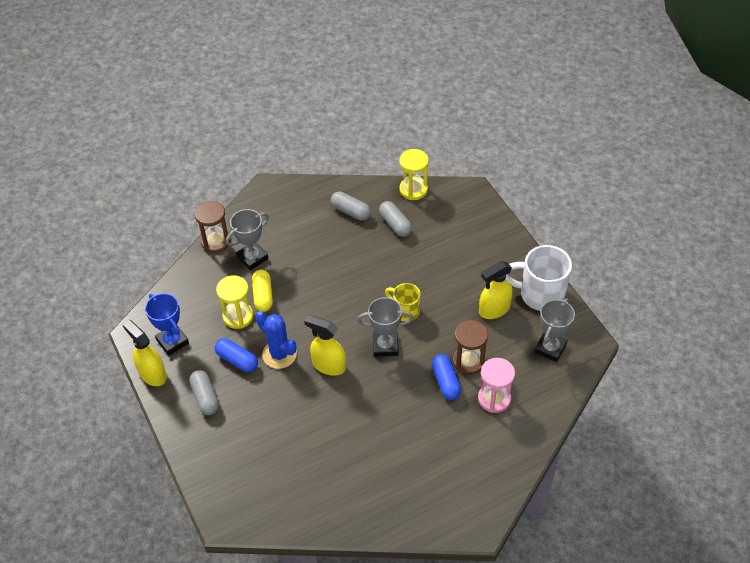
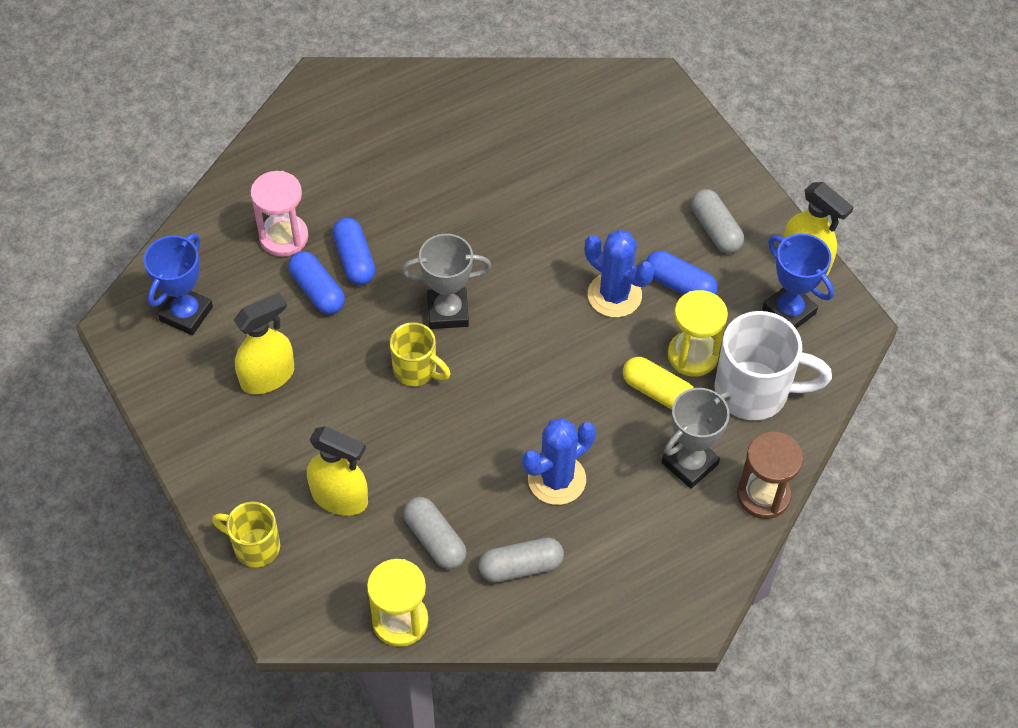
camera: 175 degrees right, 5 degrees up
(263, 295) = (658, 392): yellow capsule -> yellow capsule turned 45 degrees counterclockwise
(327, 251) = (557, 479): none -> blue cactus
(328, 365) = (535, 280): yellow spray bottle -> yellow spray bottle (340, 497)
(351, 211) = (520, 567): grey capsule -> grey capsule turned 45 degrees counterclockwise
(468, 361) = (317, 291): brown hourglass -> blue capsule
(491, 223) = (255, 546): none -> yellow mug
(540, 294) = (187, 405): white mug -> white mug (754, 391)
(550, 348) = (186, 314): grey trophy -> blue trophy

